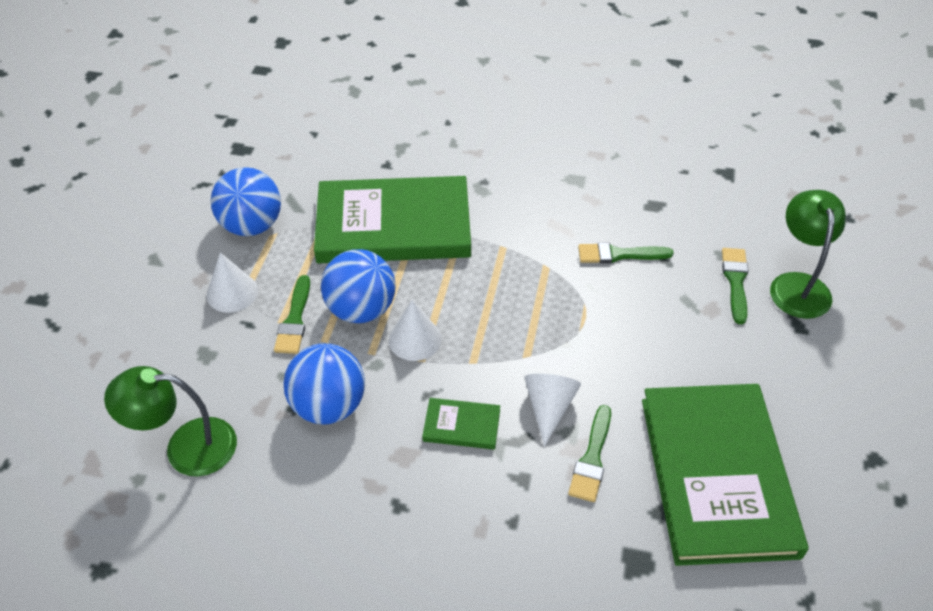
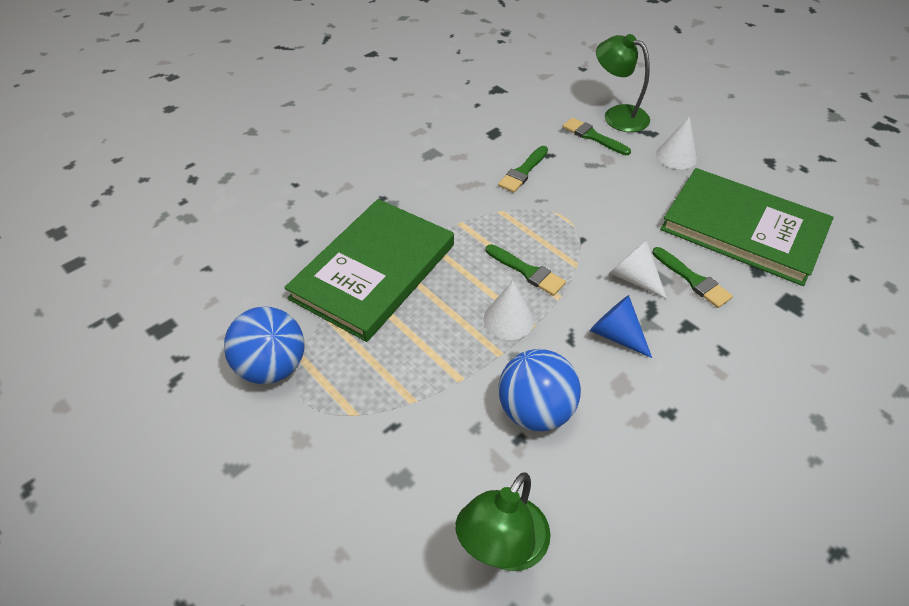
camera: 55 degrees left, 0 degrees up
(232, 292) = (342, 421): white cone -> white cone (676, 156)
(294, 320) = (419, 389): green brush -> green brush (527, 271)
(361, 309) = (447, 337): blue ball -> none
(461, 425) = (616, 335): green book -> blue cone

